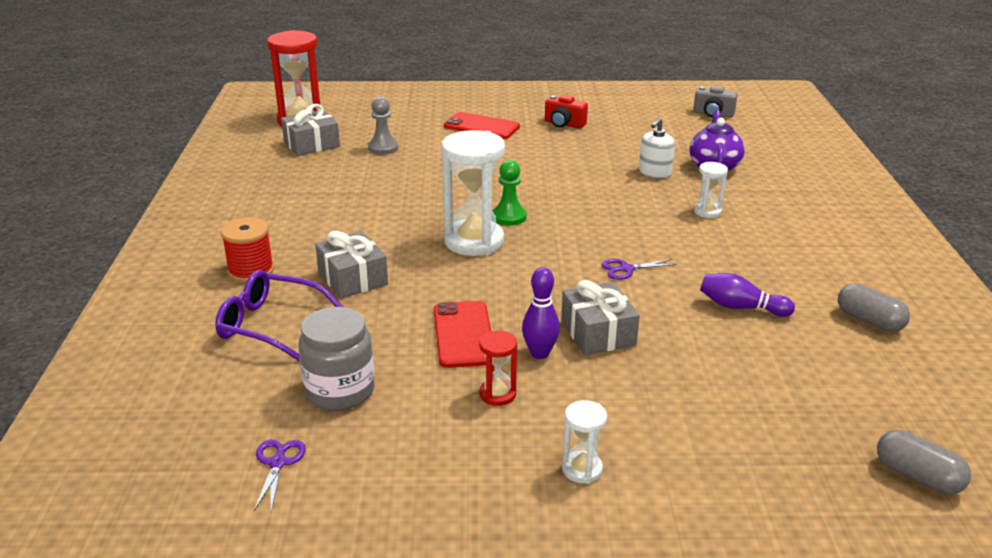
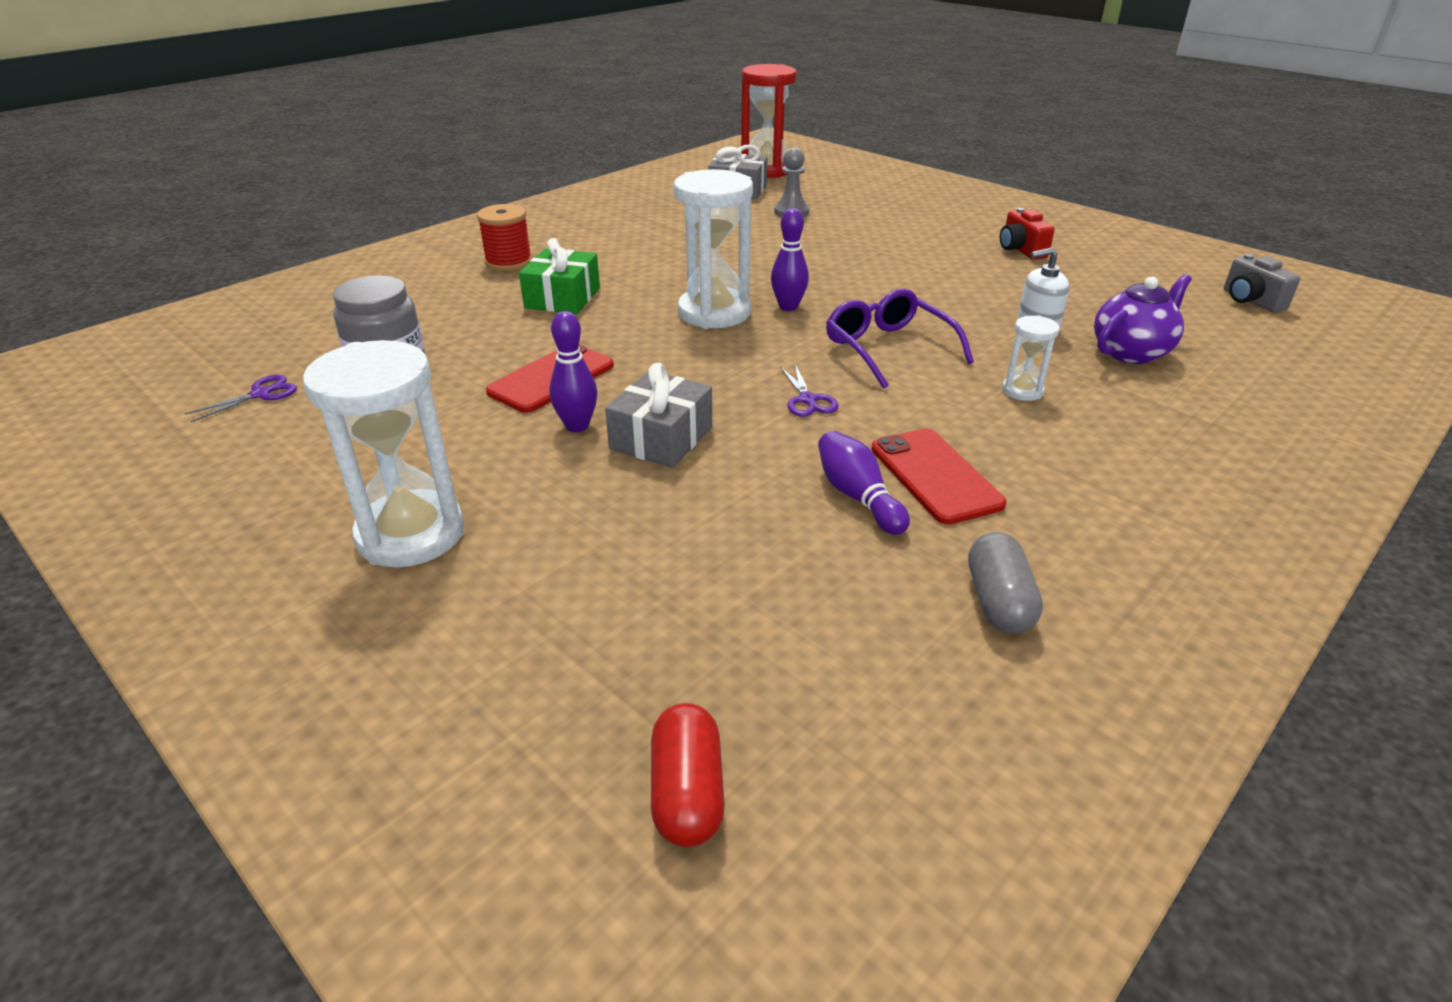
camera: 45 degrees right, 5 degrees up
(269, 324) = (444, 303): purple glasses -> purple glasses (888, 348)
(352, 278) = (562, 298): grey gift -> green gift
(481, 126) = (923, 224): red phone -> red phone (935, 476)
(497, 394) = (478, 437): red hourglass -> none
(509, 217) = (788, 307): green pawn -> purple bowling pin
(582, 469) = (411, 534): white hourglass -> white hourglass, size x2.08
(626, 269) = (807, 400): purple scissors -> purple scissors turned 135 degrees counterclockwise
(917, 476) = (687, 792): grey capsule -> red capsule

